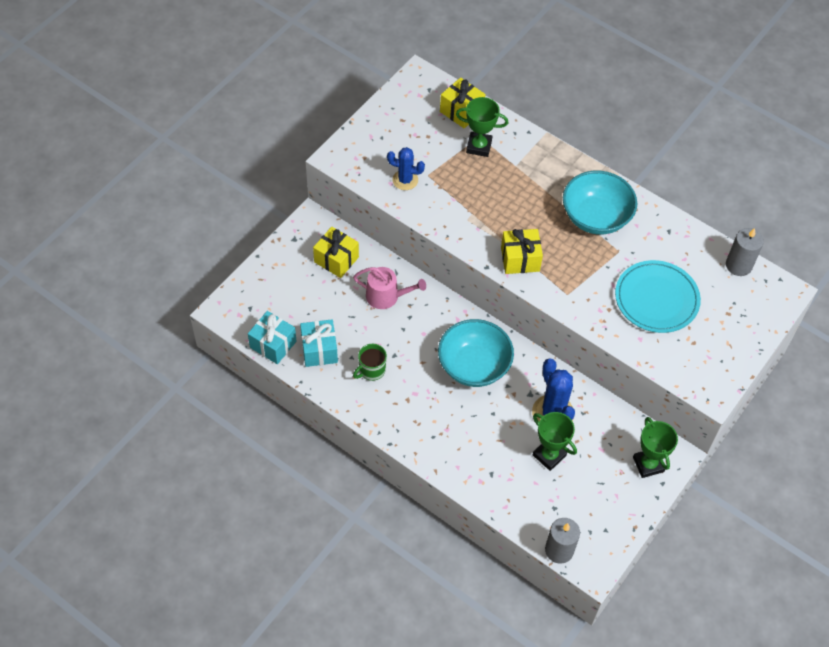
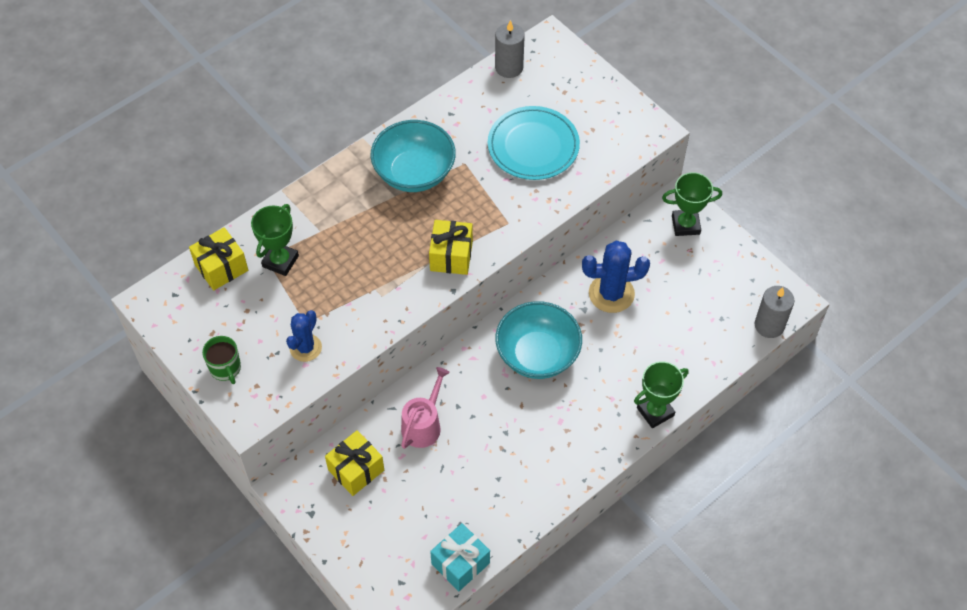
camera: 75 degrees left, 0 degrees up
(319, 350) = (480, 512): turquoise gift -> none
(371, 370) = (520, 460): green mug -> green mug (225, 368)
(549, 455) = (660, 309): green trophy -> green trophy (655, 412)

